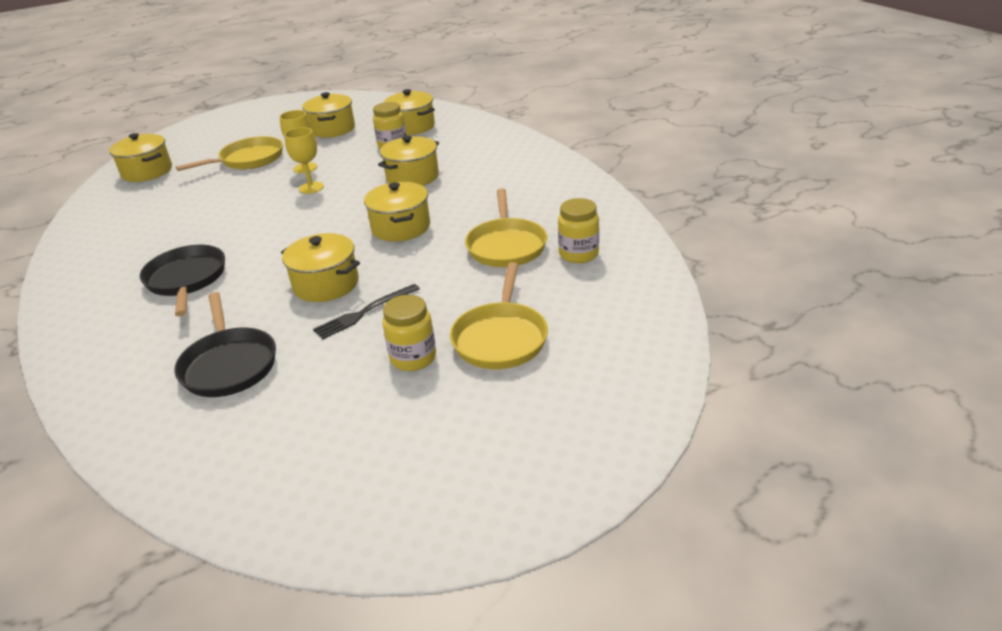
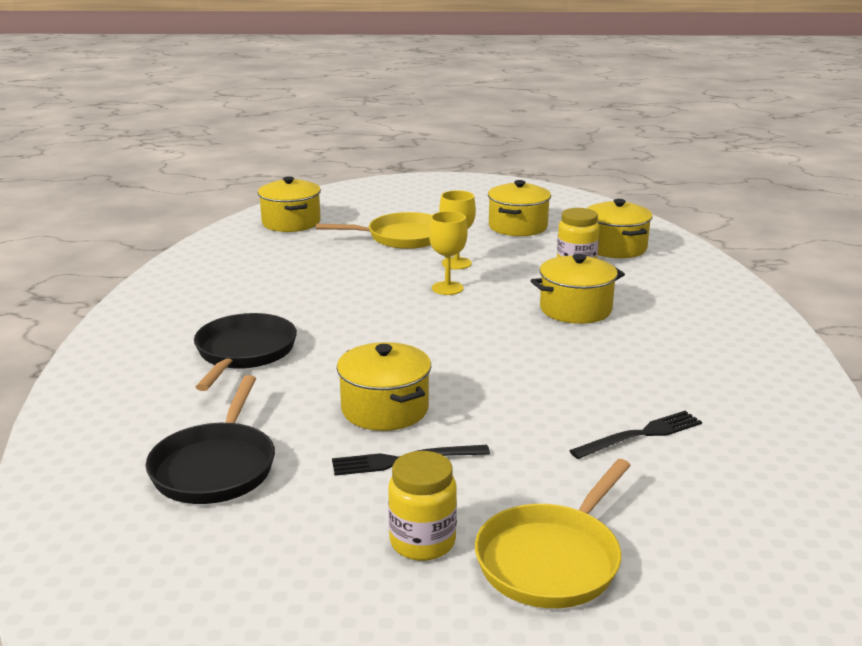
camera: 25 degrees right, 10 degrees down
(401, 227) = (519, 368): yellow pot -> none
(506, 245) = (640, 435): yellow pan -> black fork
(578, 254) = (736, 481): yellow jar -> none

